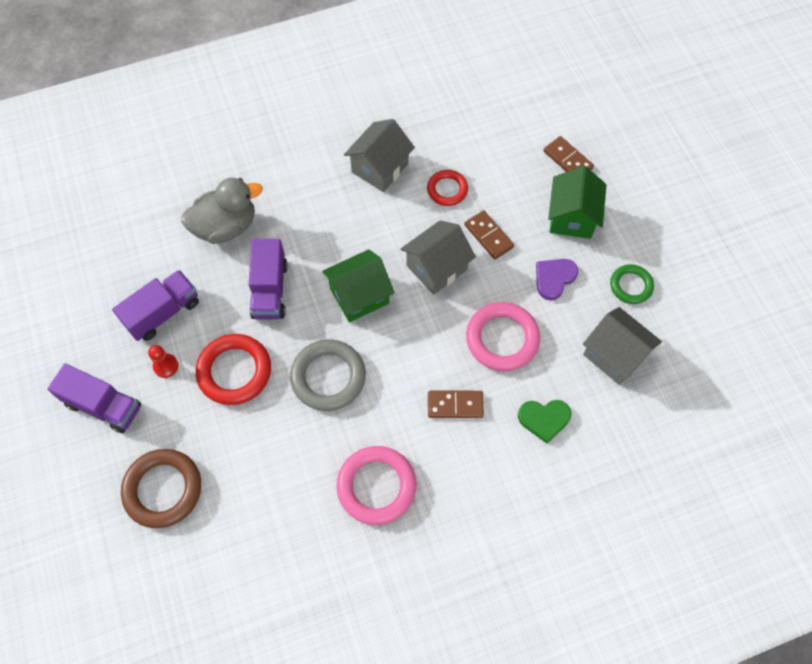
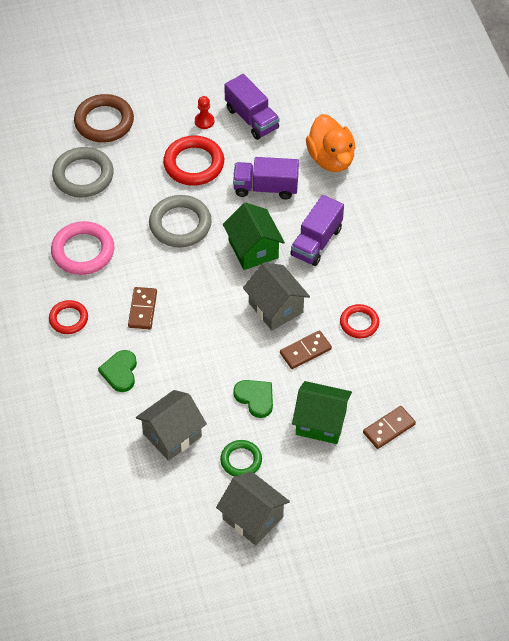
camera: 95 degrees right, 10 degrees down
(103, 405) = (176, 85): purple truck -> purple truck (316, 242)
(226, 226) = (331, 158): grey duck -> orange duck
(255, 504) = (83, 175): none -> grey ring
(380, 168) = (387, 272): grey house -> grey house (252, 518)
(479, 489) = (68, 319): none -> red ring
(502, 339) = (199, 350): pink ring -> none
(554, 278) = (255, 398): purple heart -> green heart

